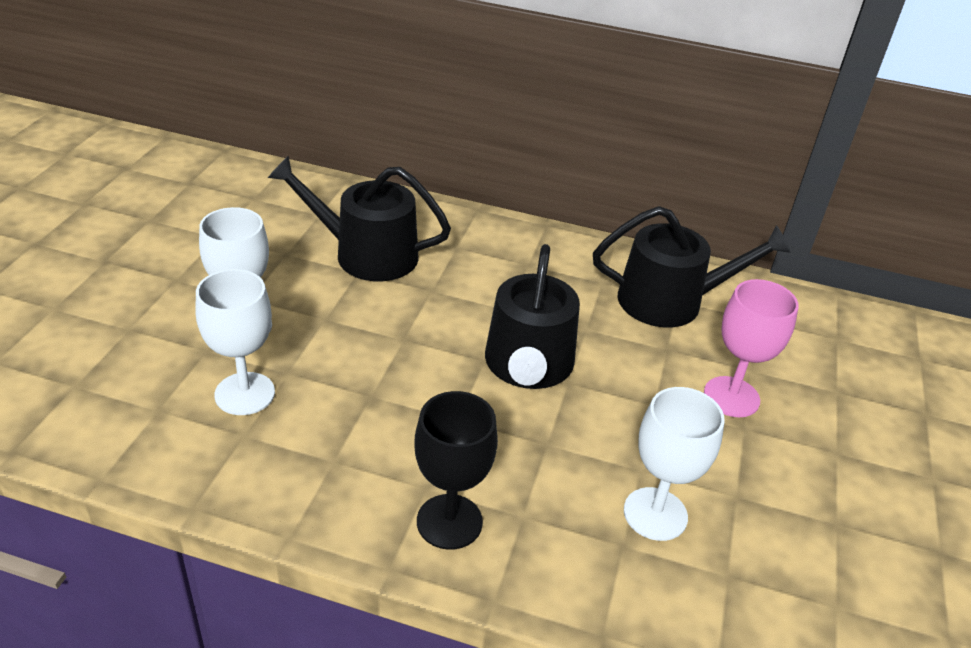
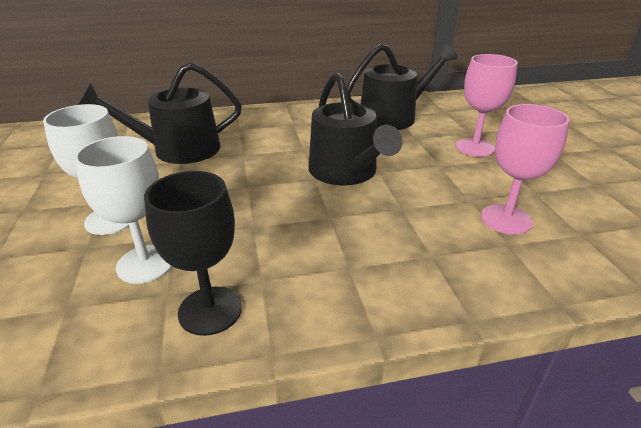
camera: 25 degrees left, 5 degrees down
(449, 521) = (387, 282): black goblet -> black goblet (210, 310)
(655, 514) = (506, 219): white goblet -> pink goblet

